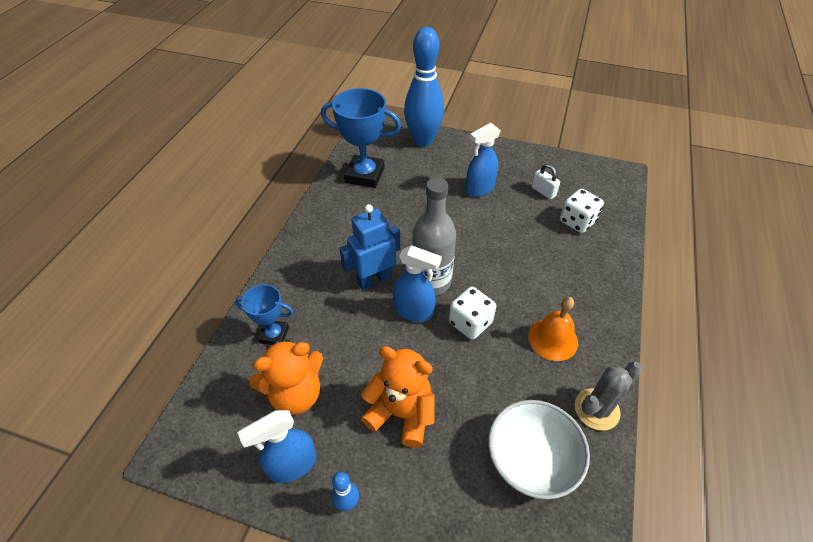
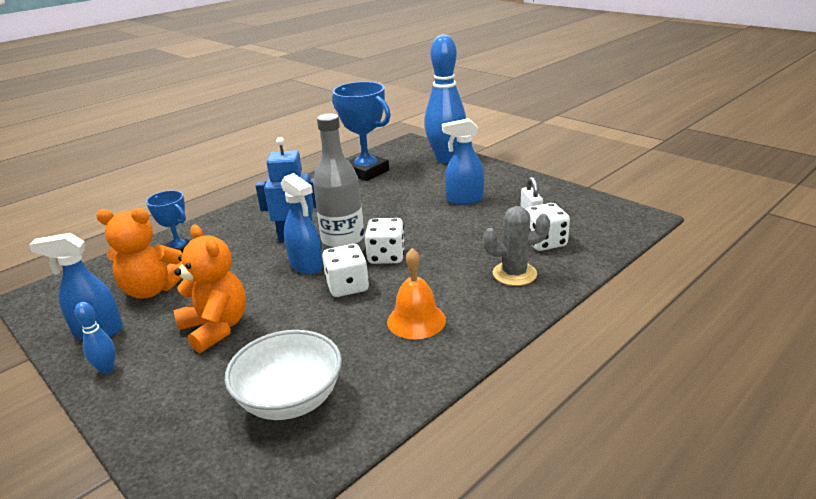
camera: 30 degrees right, 20 degrees down
(472, 277) = (386, 256): none -> white dice
(596, 409) = (401, 386): grey cactus -> grey cactus (514, 274)

